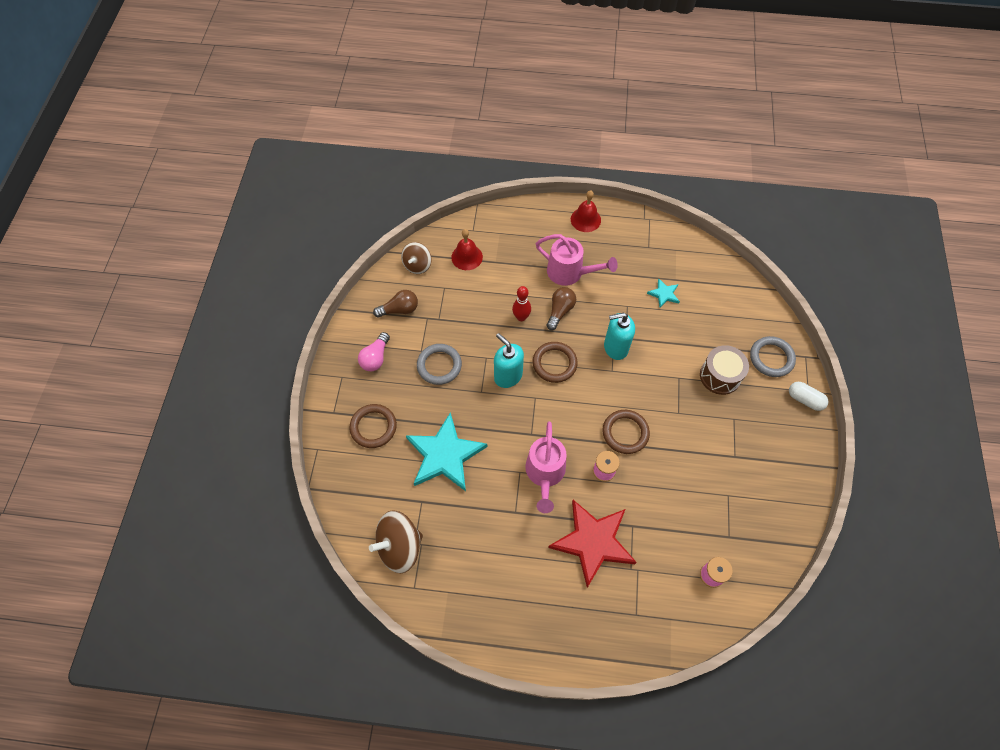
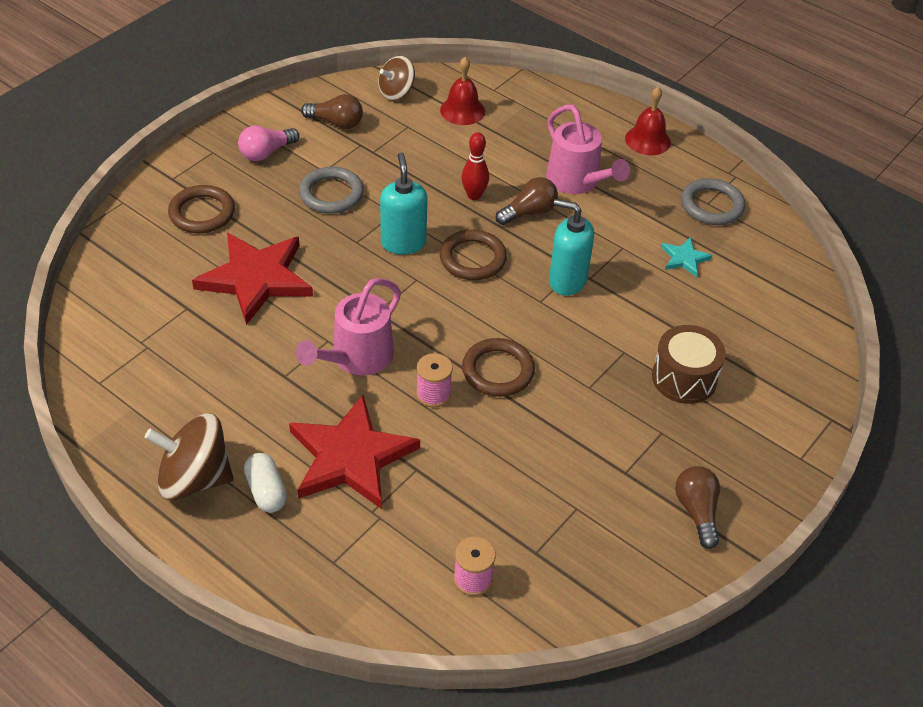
camera: 30 degrees right, 15 degrees down
(399, 547) = (121, 336): brown spinning top -> brown spinning top (194, 478)
(445, 455) = (256, 279): turquoise star -> red star
(771, 358) = (777, 396): grey ring -> grey ring (712, 205)
(784, 458) = (697, 512): none -> brown light bulb
(804, 399) = (786, 464): white capsule -> white capsule (266, 491)

